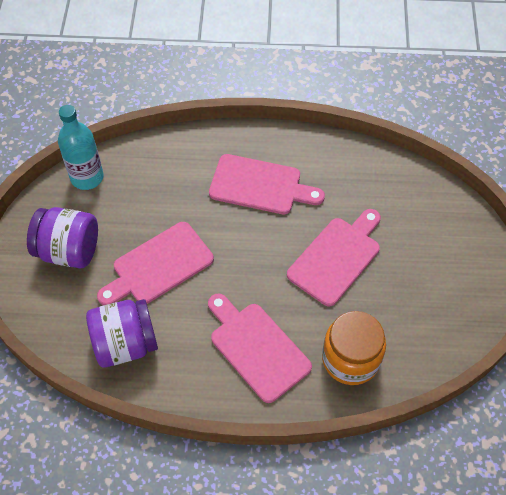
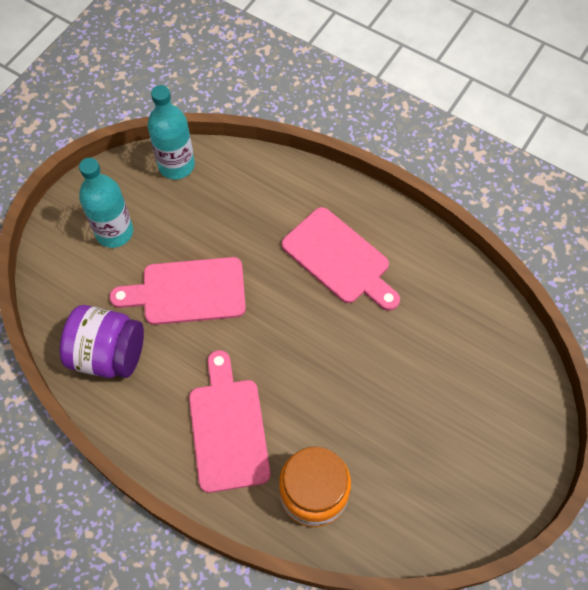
camera: 30 degrees right, 5 degrees up
(69, 251) = (114, 232): purple jar -> turquoise bottle
(336, 258) = (369, 378): pink cutting board -> none

